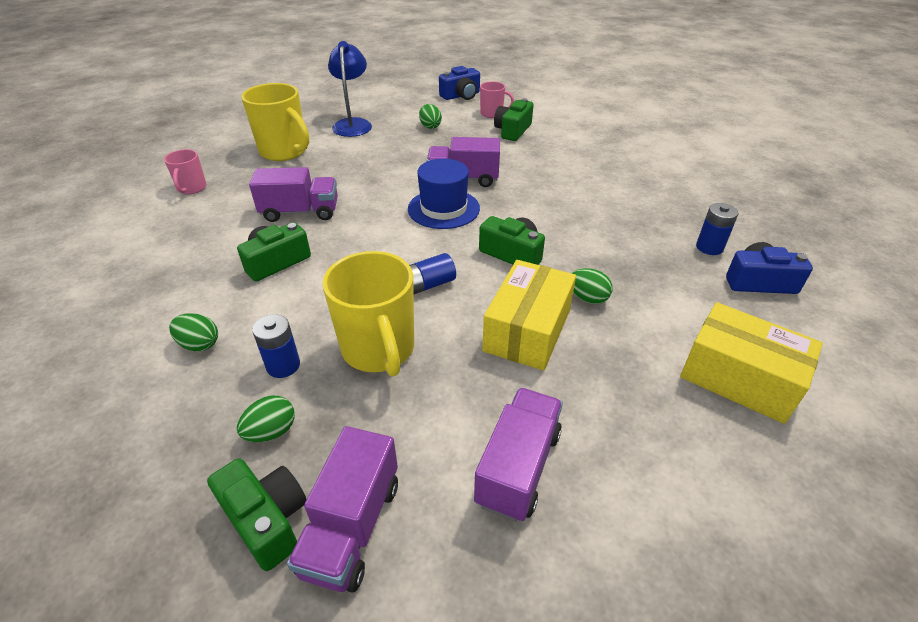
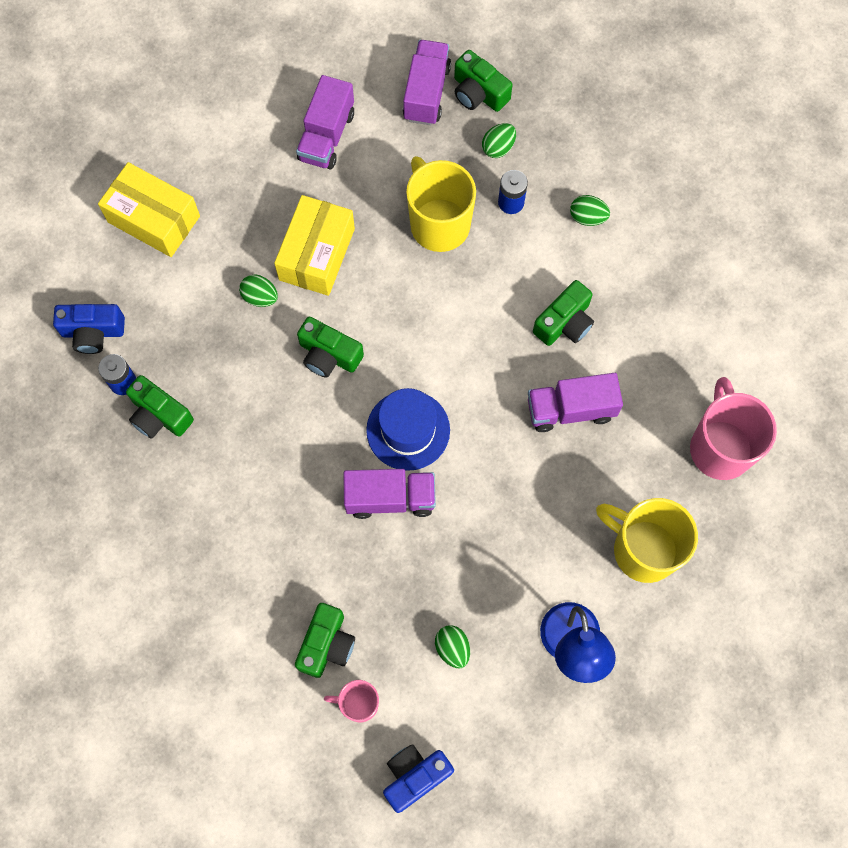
camera: 175 degrees right, 30 degrees up
(192, 188) = (720, 447): pink mug -> pink mug, size x1.87
(428, 285) = (409, 303): blue battery -> none
(665, 227) = (159, 415): none -> green camera

